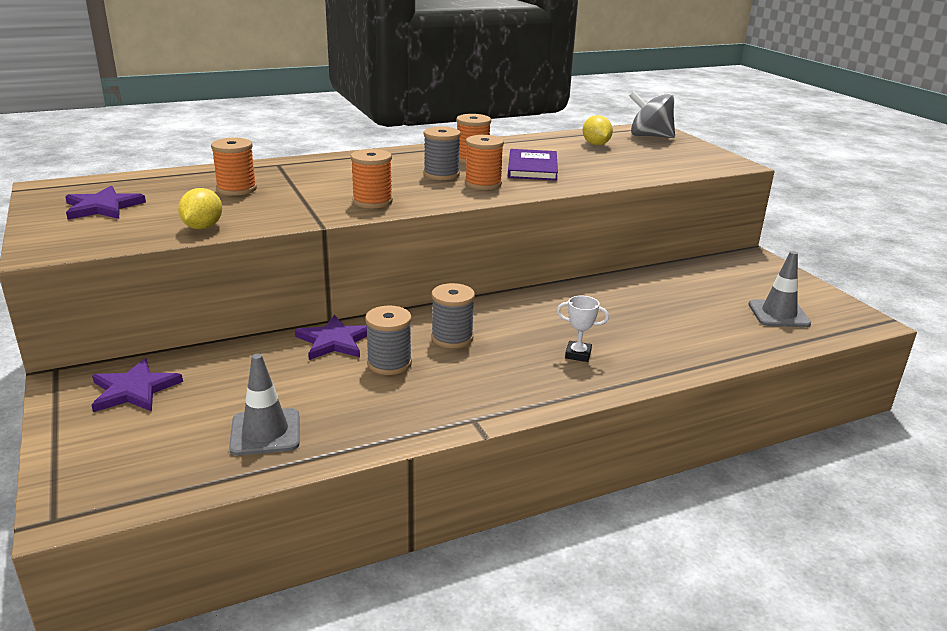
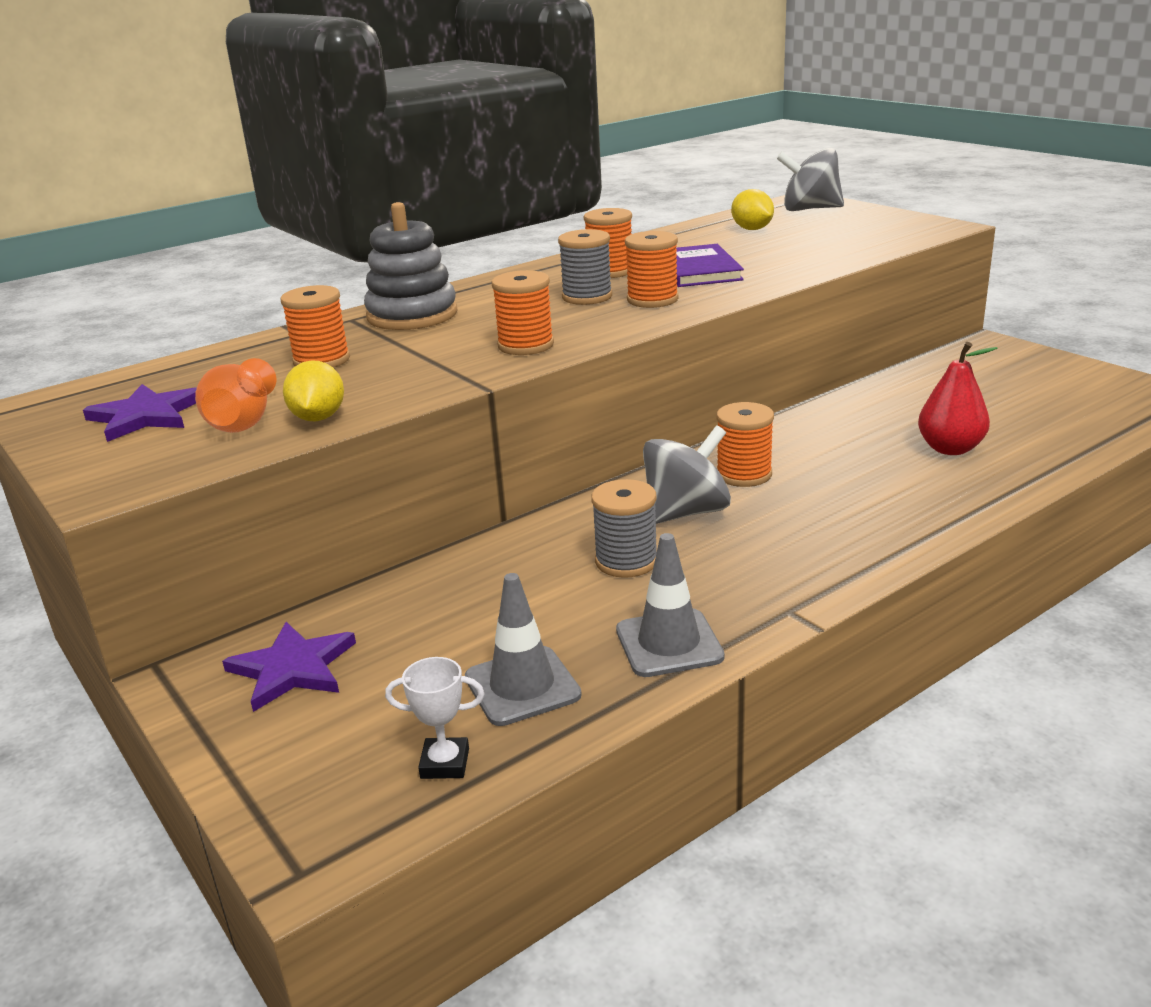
camera: 10 degrees left, 0 degrees up
(157, 221) = (243, 421): none -> orange vase
(318, 168) = (412, 315): none -> grey stacking toy
(334, 341) = (531, 547): purple star -> none
(452, 338) = (686, 512): grey spool -> grey spinning top
(510, 319) = (744, 474): none -> orange spool
(578, 354) = (861, 502): white trophy -> white trophy (445, 763)
(669, 329) = (950, 449): none -> red pear
(778, 314) = (1067, 406): grey traffic cone -> grey traffic cone (669, 643)

